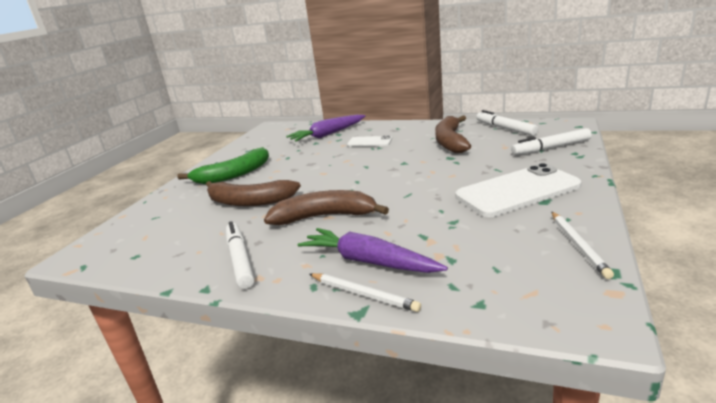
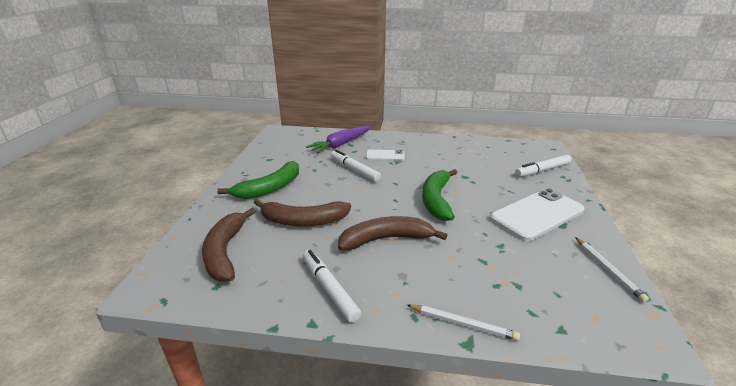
camera: 15 degrees left, 5 degrees up
(368, 261) = (450, 289): purple carrot -> none
(403, 180) = (436, 200): none -> green banana
(450, 141) = (457, 159): brown banana -> brown banana (225, 252)
(505, 128) = (496, 147): white marker -> white marker (354, 170)

